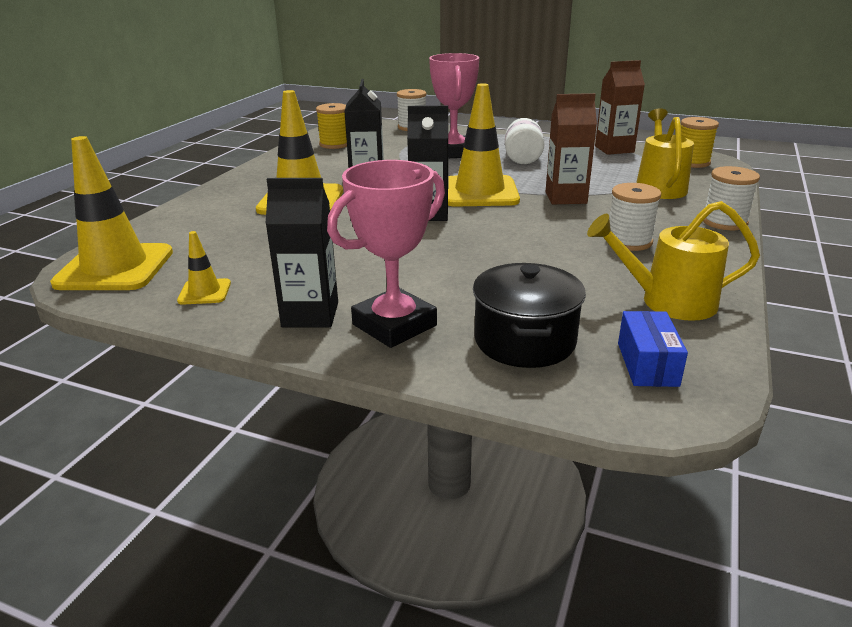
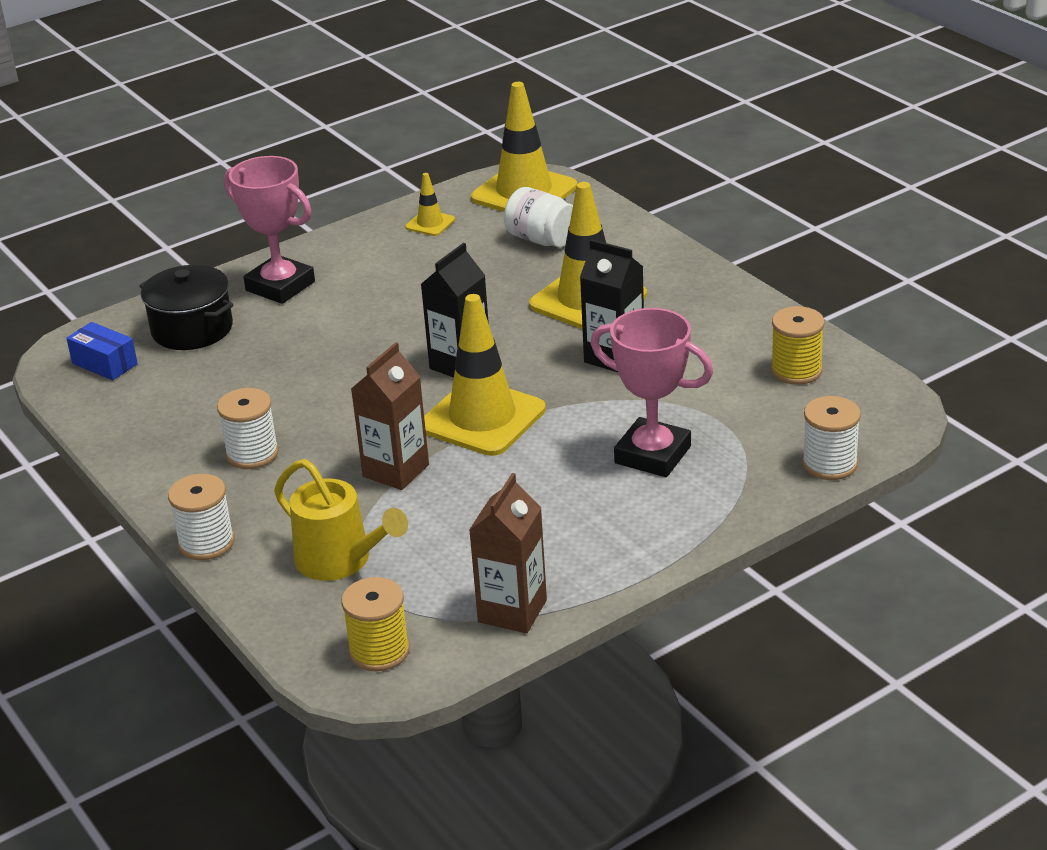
camera: 125 degrees right, 5 degrees up
(310, 315) = (338, 258): black carton -> none
(394, 325) = (280, 286): pink trophy -> pink trophy turned 45 degrees counterclockwise
(522, 158) = (564, 503): white jar -> white jar (541, 240)
(668, 302) = (145, 415): yellow watering can -> none

